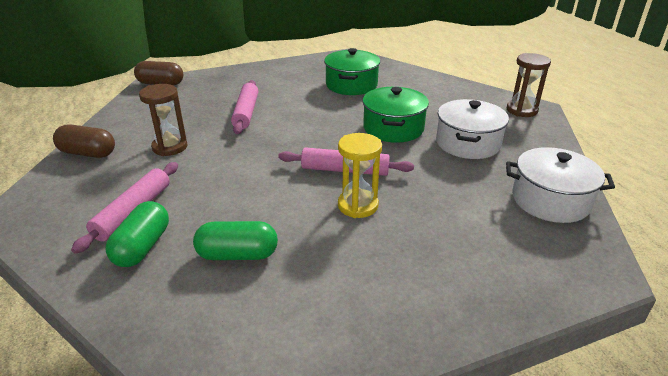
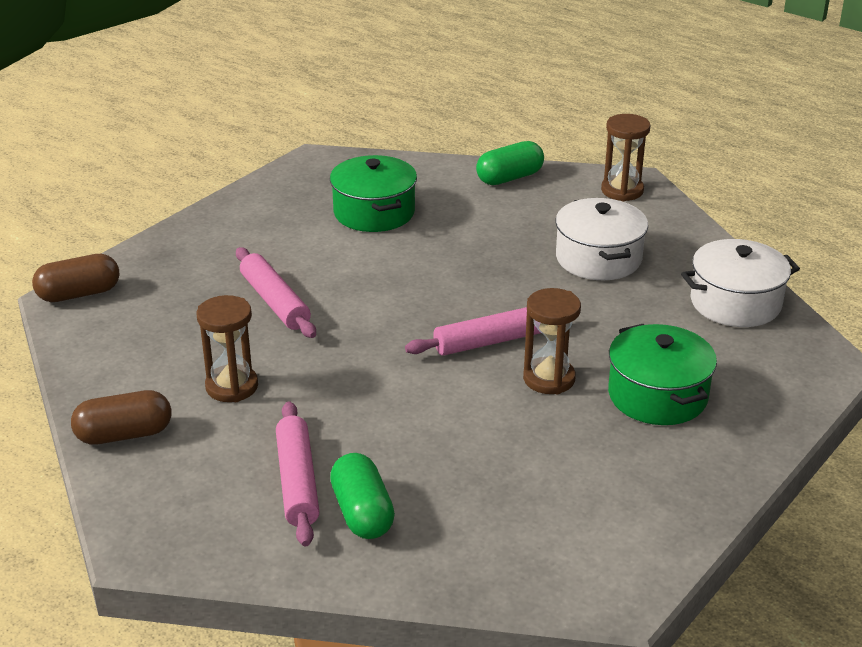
camera: 30 degrees left, 0 degrees up
(237, 255) = (478, 479): green capsule -> green capsule (509, 178)
(358, 205) = (549, 379): yellow hourglass -> brown hourglass
(393, 128) = (494, 265): green pot -> green pot (657, 395)

